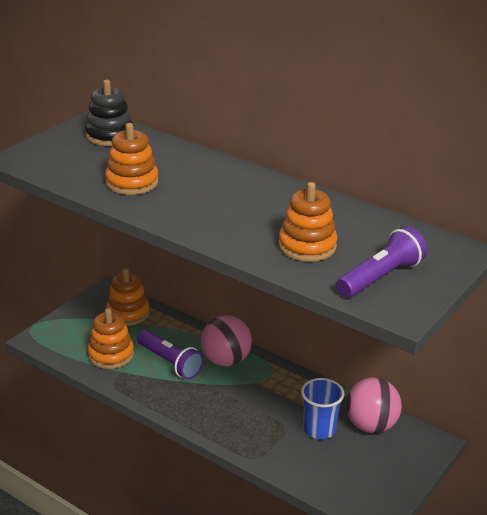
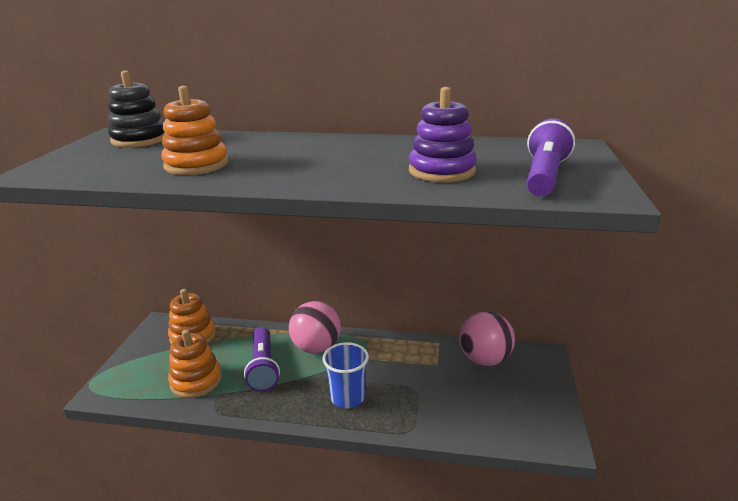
camera: 25 degrees left, 5 degrees down
(170, 362) = (263, 368): purple flashlight -> purple flashlight turned 60 degrees clockwise
(307, 246) = (442, 171): orange stacking toy -> purple stacking toy
(319, 429) = (445, 379): blue cup -> blue cup (347, 397)

